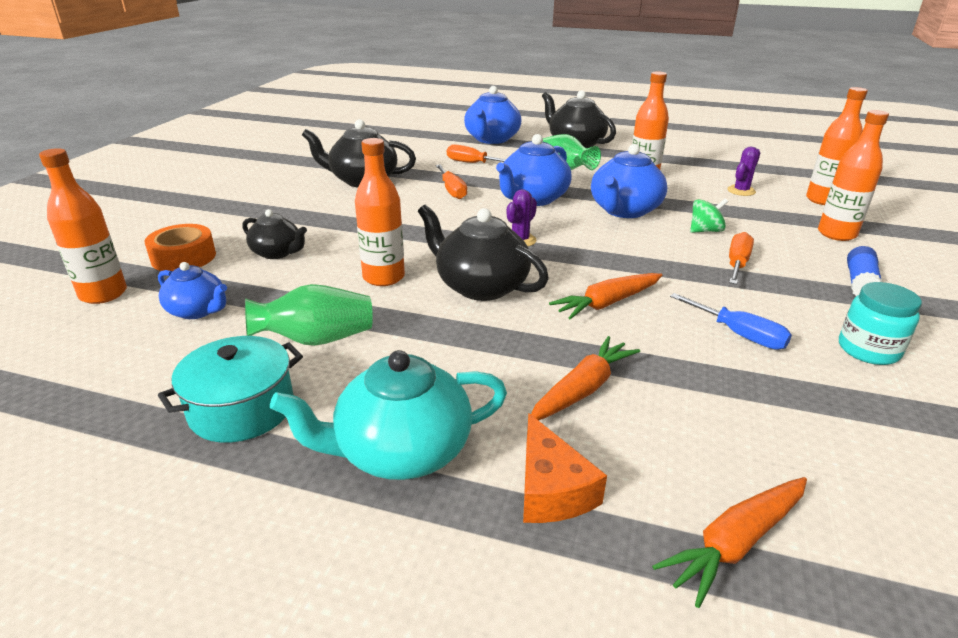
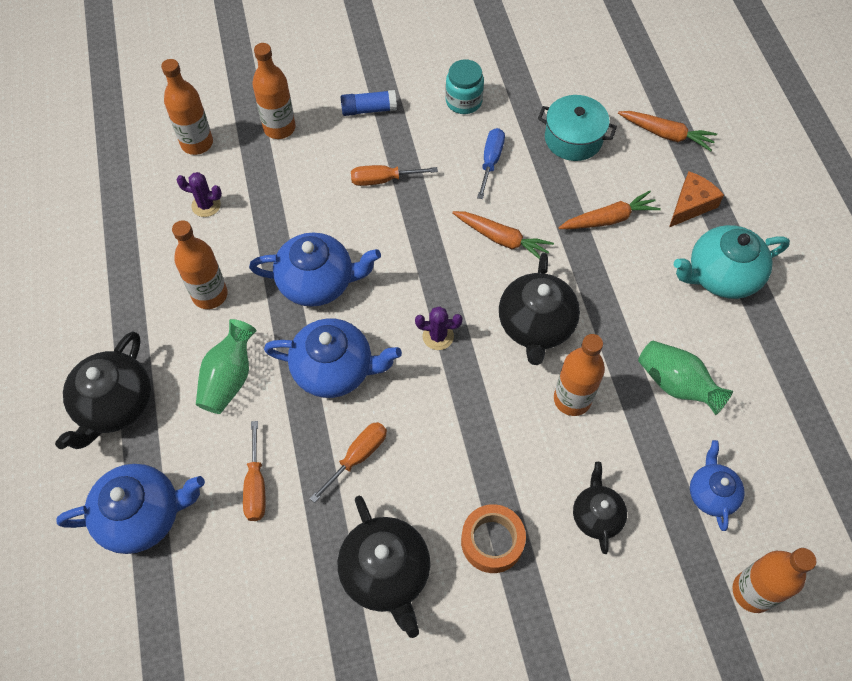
camera: 120 degrees left, 30 degrees up
(184, 257) = (662, 590): orange tape -> orange tape (492, 541)
(242, 409) = (760, 372): turquoise pot -> turquoise pot (573, 139)
(401, 451) = (721, 276): turquoise teapot -> turquoise teapot turned 120 degrees clockwise
(582, 389) = (608, 219): orange carrot -> orange carrot turned 150 degrees clockwise
(705, 231) = (328, 212): green spinning top -> none

